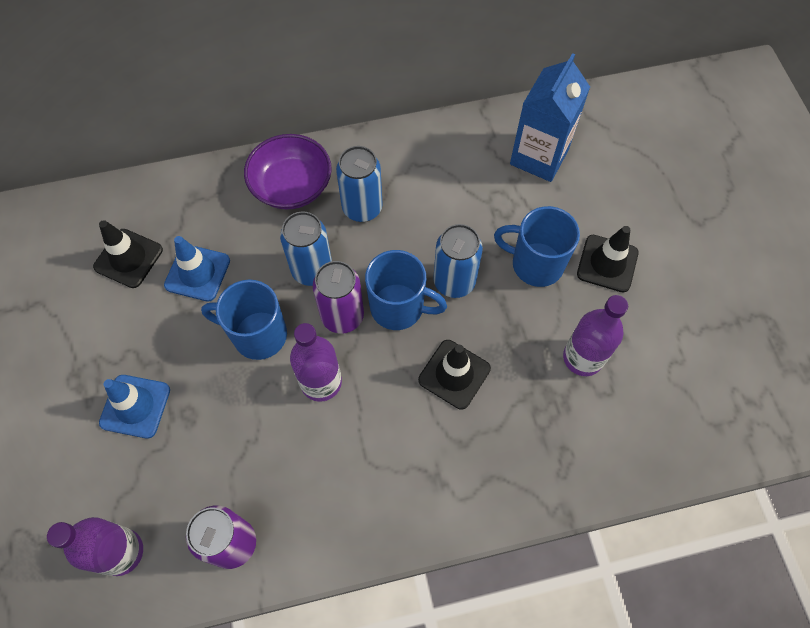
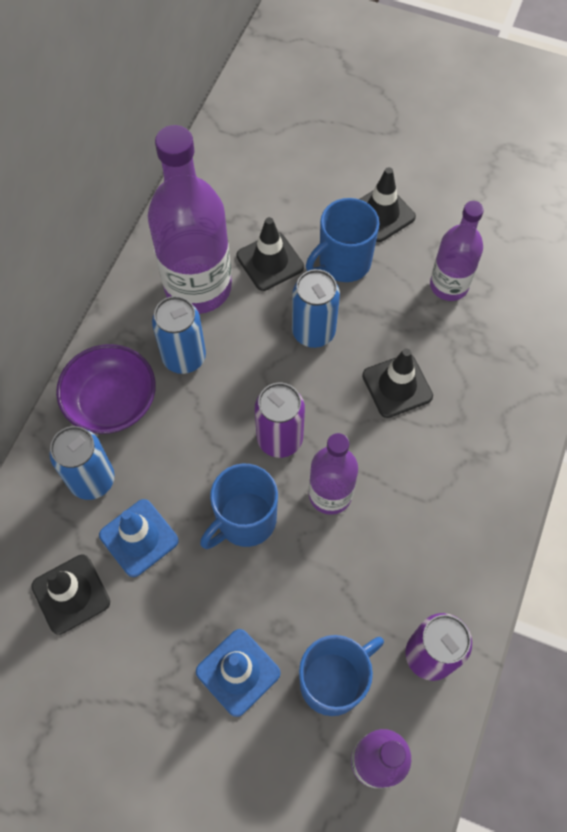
camera: 55 degrees left, 0 degrees up
(312, 270) = (214, 436): blue can -> blue can (92, 480)
(398, 307) = (305, 389): blue mug -> blue mug (333, 681)
(429, 178) = (198, 287): none -> purple bottle
(492, 212) = (270, 261): none -> black traffic cone
(539, 157) = (246, 193): blue carton -> none

